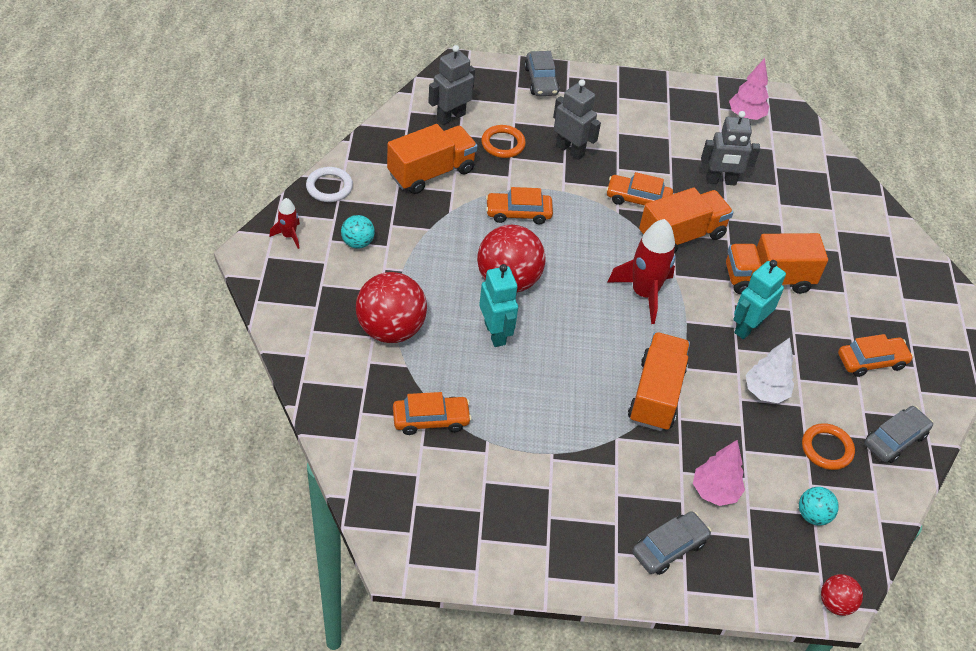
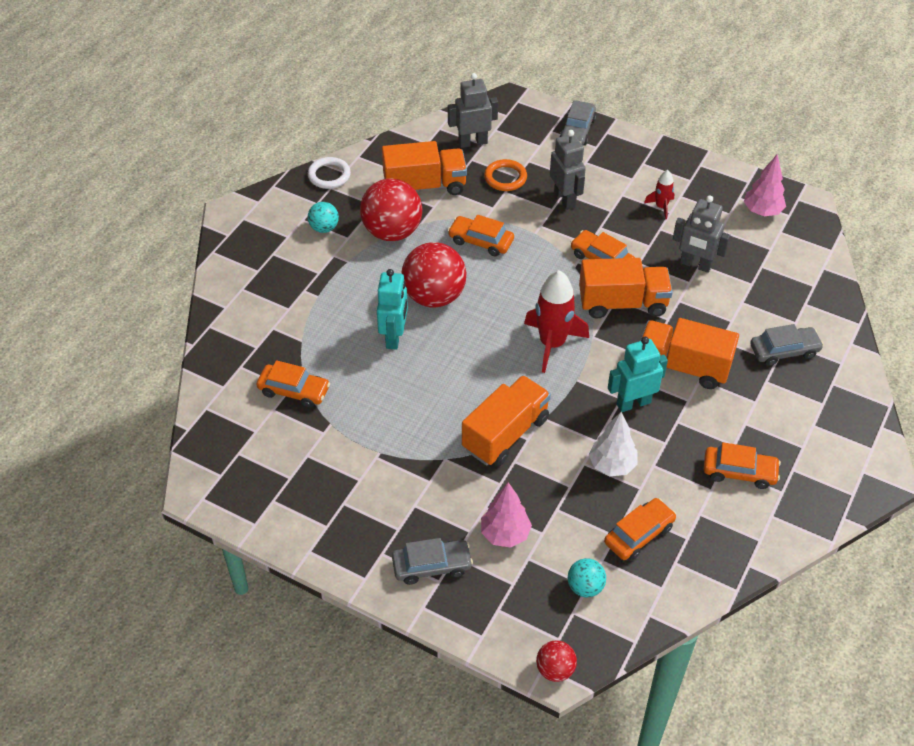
camera: 30 degrees right, 0 degrees up
(289, 236) = (271, 206): red rocket -> red rocket (661, 207)
(390, 329) = (307, 307): red ball -> red ball (392, 232)
(827, 449) = (639, 534): orange ring -> orange car
(895, 439) = (714, 549): grey car -> grey car (784, 351)

